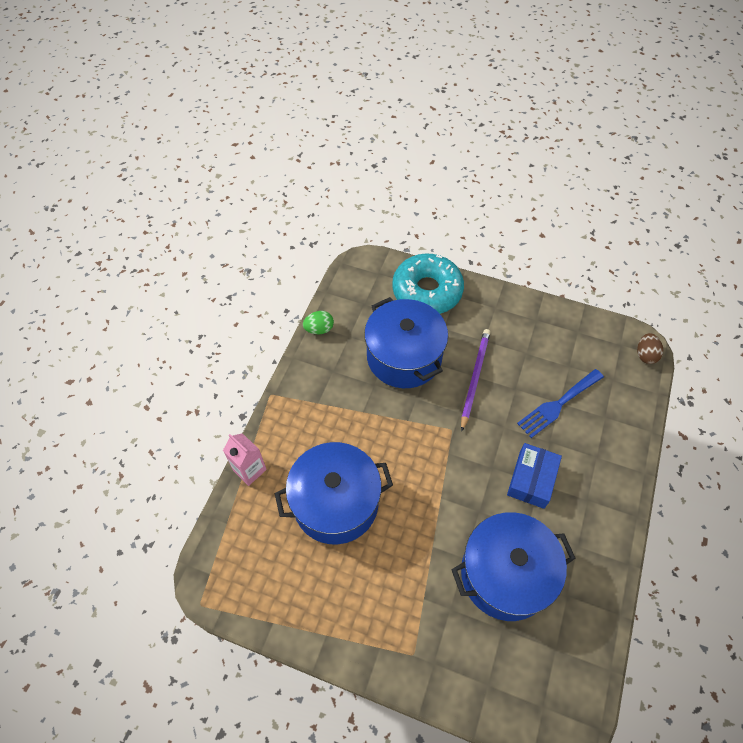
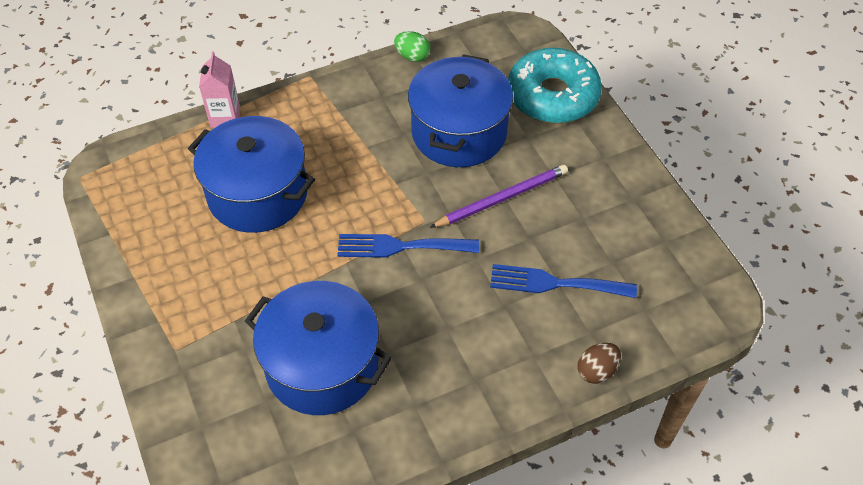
camera: 45 degrees right, 5 degrees down
(457, 458) = (400, 246): none -> blue fork
(531, 479) = (444, 319): blue box -> none
(645, 355) = (714, 318): brown egg -> brown egg (596, 371)

